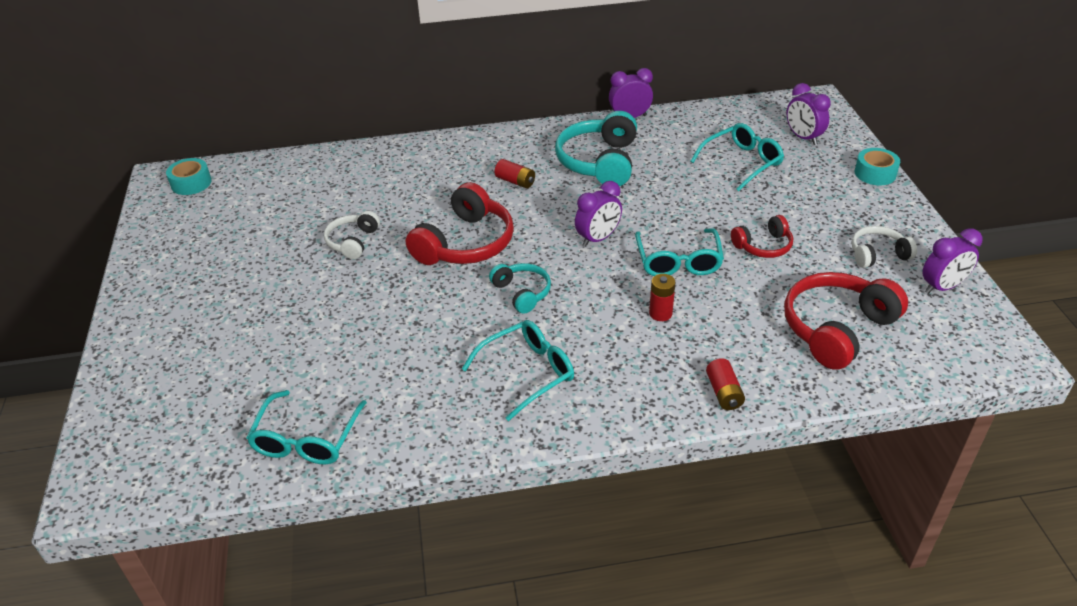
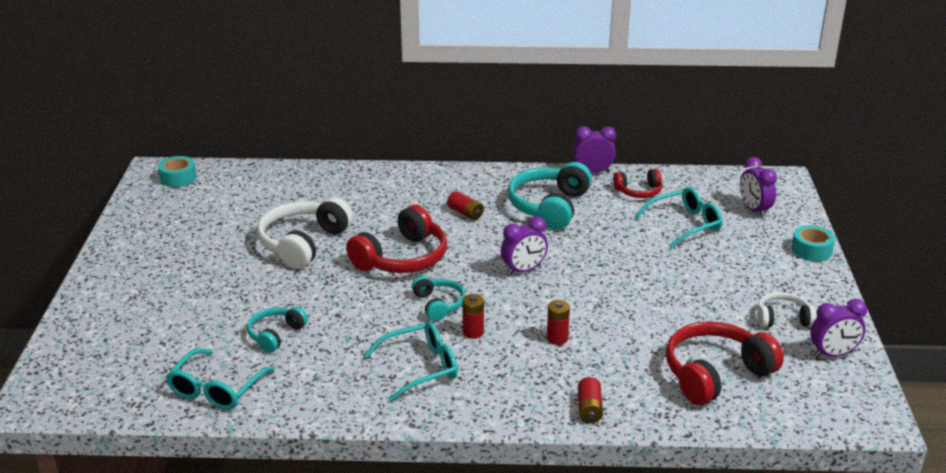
camera: 10 degrees right, 10 degrees down
(353, 241) = (303, 243): white headphones -> white headphones, size x1.80
(355, 358) = (276, 335): none -> turquoise headphones
(570, 320) = (473, 332): none -> red battery
(678, 261) = (590, 299): turquoise glasses -> none
(763, 246) = (675, 297): red headphones -> red headphones (638, 191)

